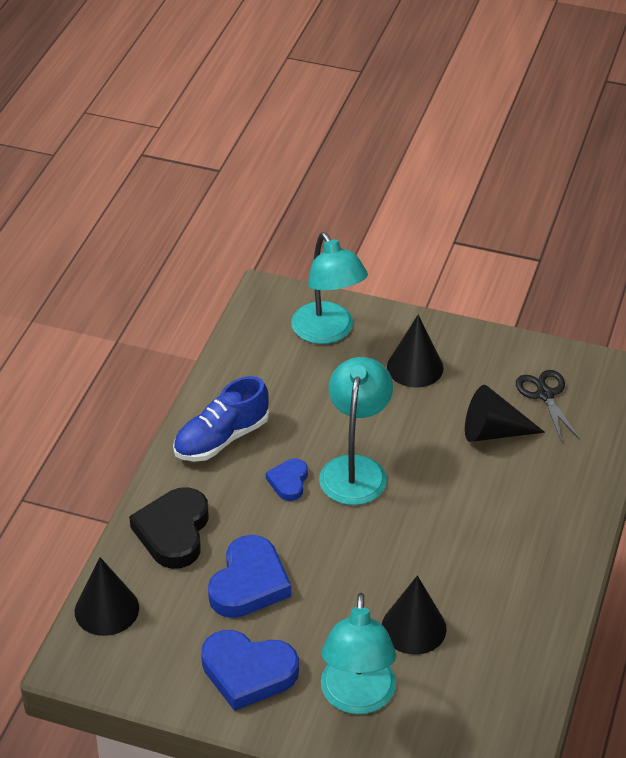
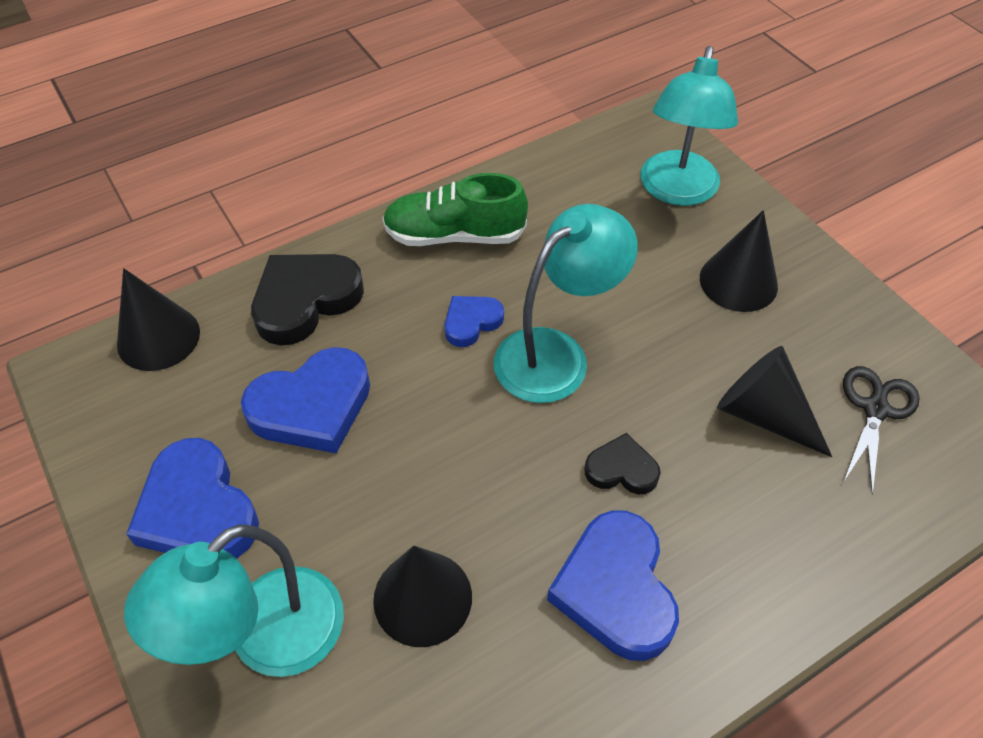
camera: 40 degrees right, 10 degrees up
(221, 438) = (454, 235): blue shoe -> green shoe
(449, 505) = (621, 469): none -> black heart
(501, 561) = (615, 589): none -> blue heart

